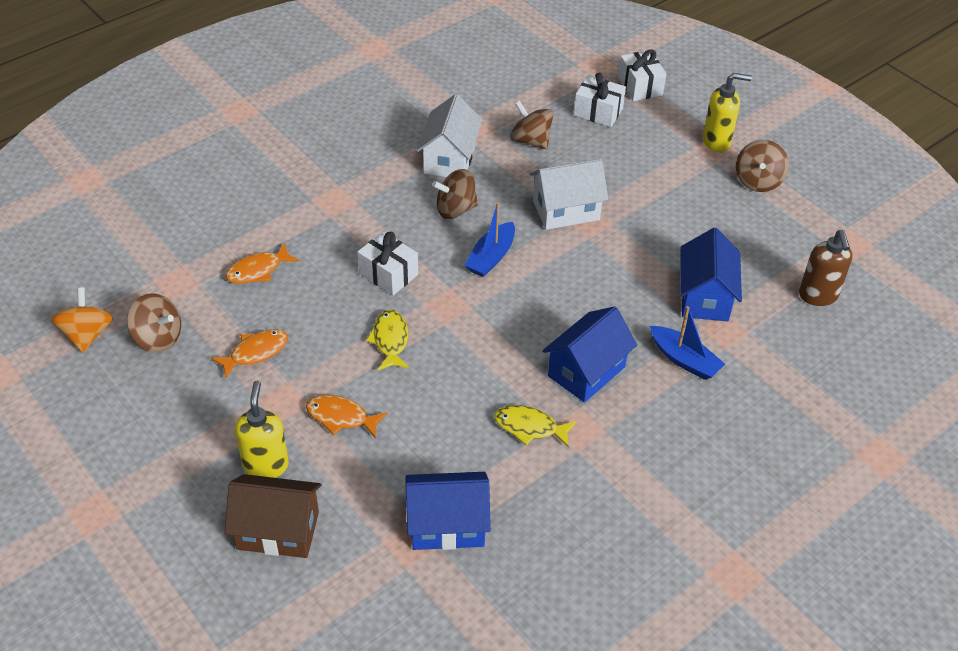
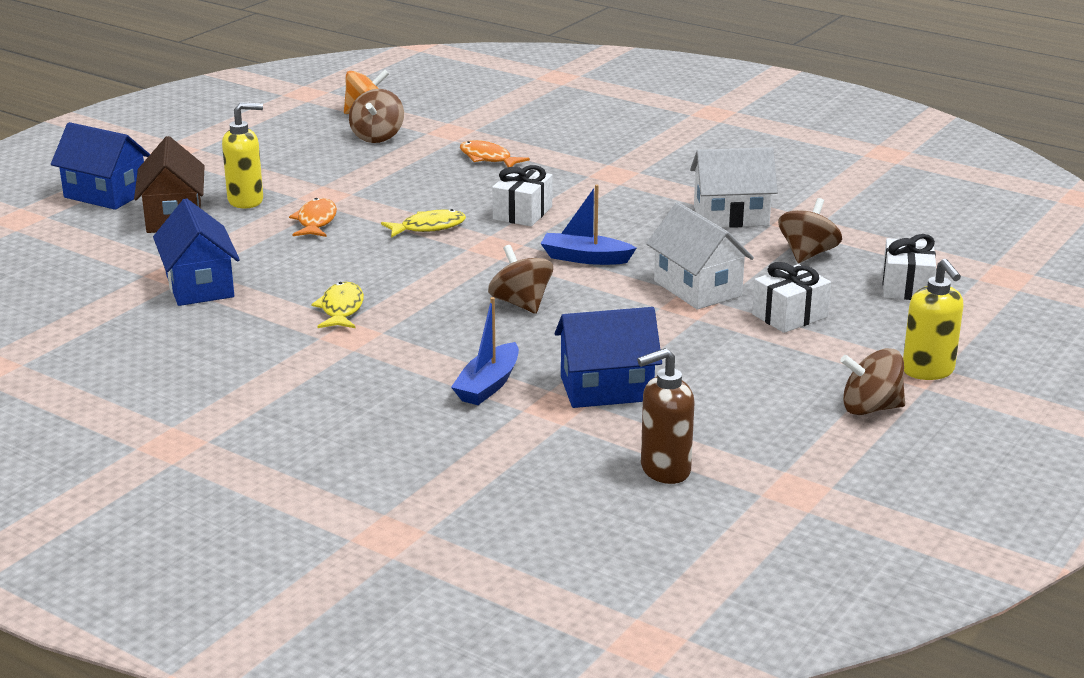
camera: 75 degrees right, 20 degrees down
(255, 352) = (380, 175): orange fish -> none
(455, 209) = (648, 230): brown spinning top -> brown spinning top (521, 303)
(586, 371) = (438, 329): blue house -> blue house (105, 194)
(640, 86) = (992, 307): white gift -> white gift (789, 316)

